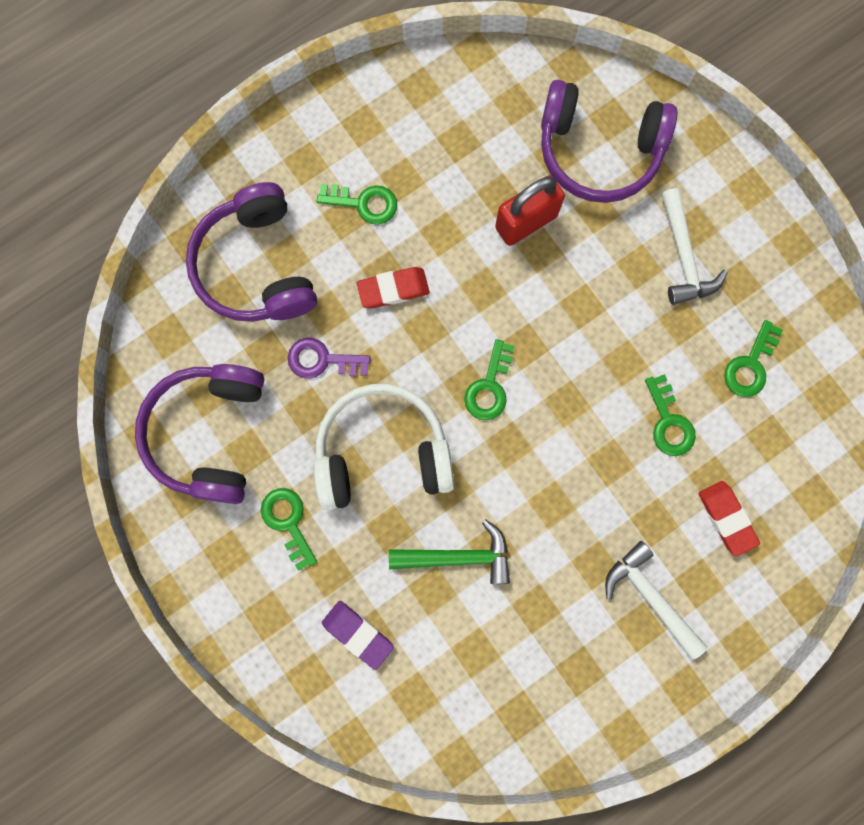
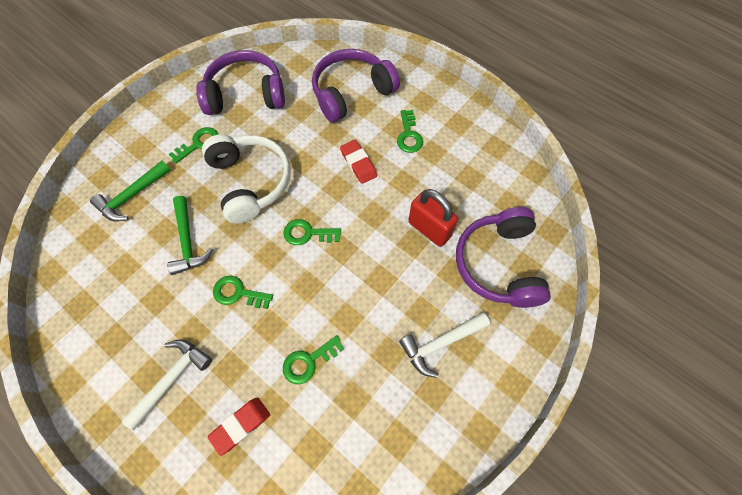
camera: 75 degrees right, 15 degrees down
(322, 360) = (303, 137): purple key -> none
(358, 634) = (132, 196): purple eraser -> green hammer
(750, 365) = (369, 417): green key -> green key (238, 293)

